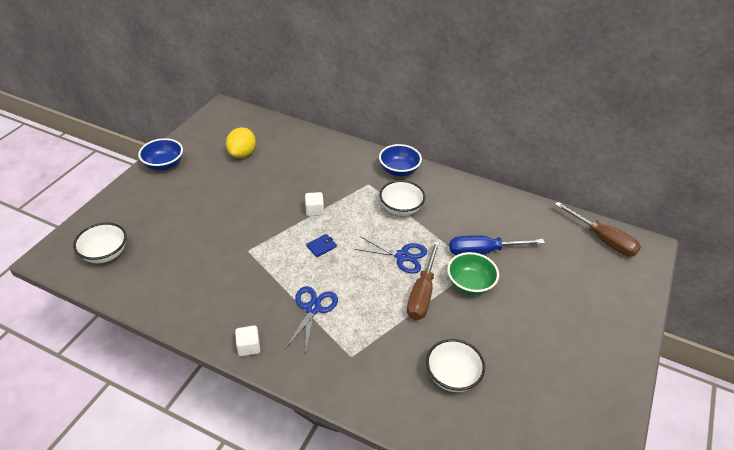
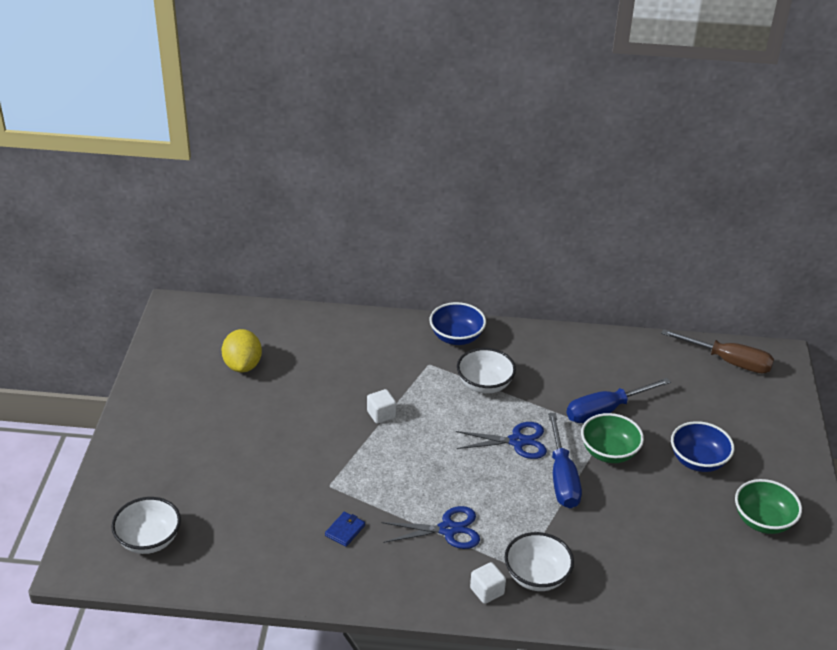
camera: 20 degrees left, 5 degrees down
(164, 165) = (146, 407): blue bowl -> blue bowl (698, 461)
(248, 347) = (399, 593): white cube -> white cube (487, 591)
(313, 308) = (448, 530): blue scissors -> blue scissors turned 90 degrees clockwise
(321, 246) = (416, 456): blue wallet -> blue wallet (345, 530)
(422, 293) = (562, 478): brown screwdriver -> blue screwdriver
(452, 376) = (639, 555): white bowl -> white bowl (536, 576)
(574, 379) = (763, 521): none -> green bowl

